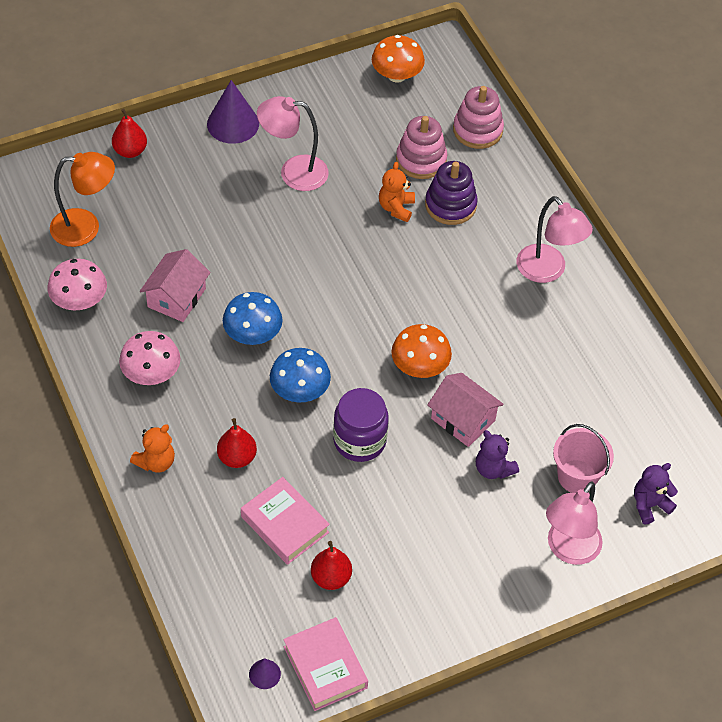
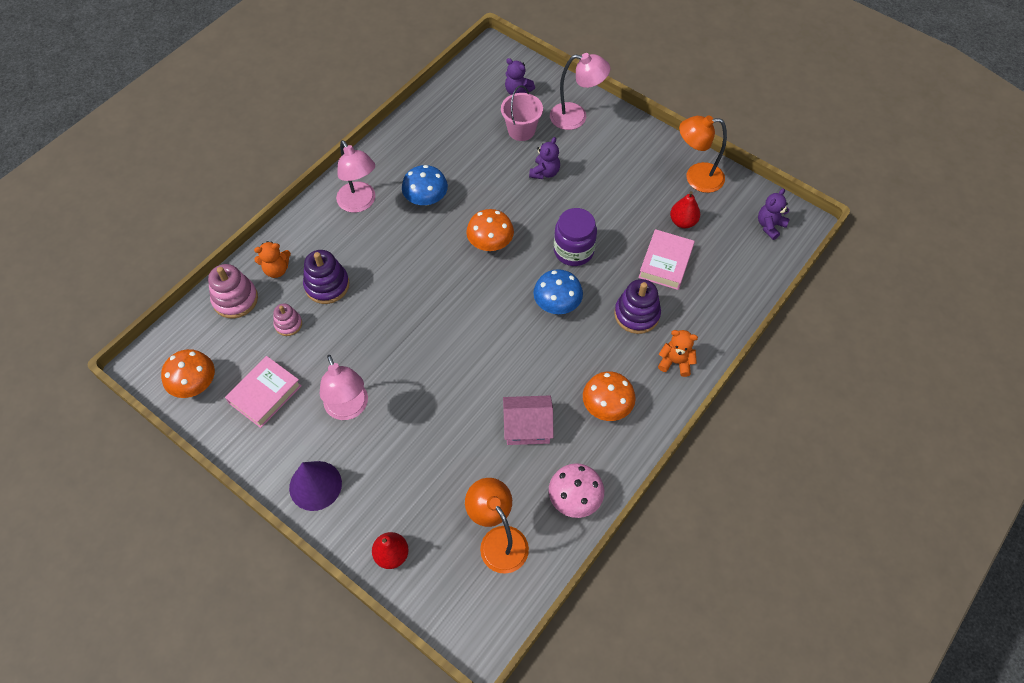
camera: 115 degrees left, 5 degrees up
(151, 373) = (607, 406): pink mushroom -> orange mushroom
(237, 457) = (636, 314): red pear -> purple stacking toy
(253, 334) = (528, 357): blue mushroom -> blue mushroom (426, 198)
(264, 674) = (770, 226): purple cone -> purple teddy bear
(325, 667) = (741, 199): pink book -> pink book (265, 394)
(389, 634) = (696, 178): none -> orange lamp
(396, 208) = (349, 319): orange teddy bear -> orange teddy bear (276, 269)
(421, 160) = (288, 324): pink stacking toy -> pink stacking toy, size x0.60
(463, 419) = (518, 202): pink house -> none
(547, 271) = (360, 203): pink lamp -> pink lamp turned 120 degrees clockwise

